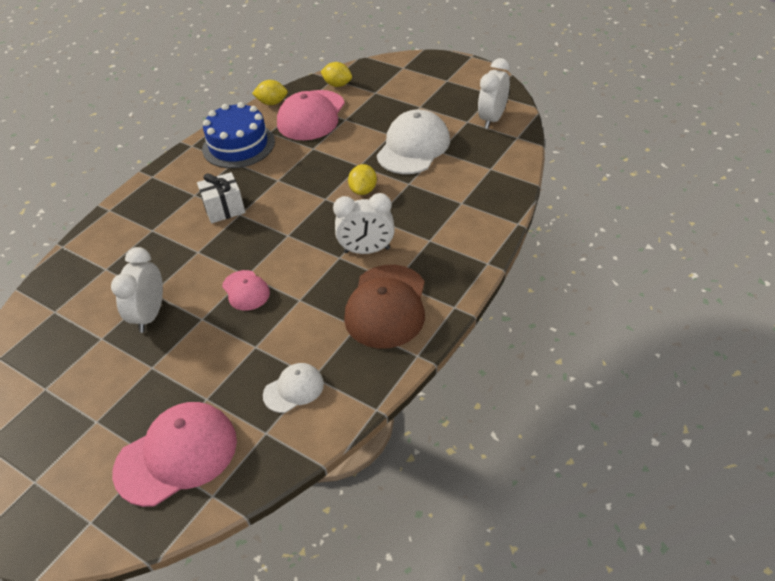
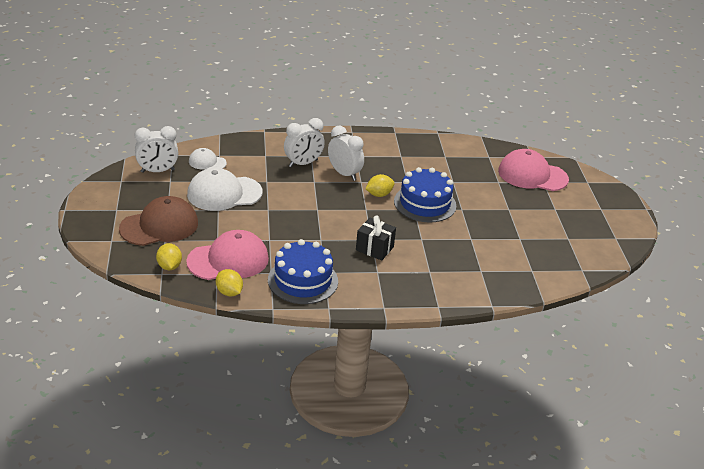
camera: 135 degrees left, 10 degrees down
(150, 315) = (484, 229): white clock -> white clock (303, 163)
(224, 209) = (374, 248): white gift -> black gift
(246, 290) = (425, 203): pink cap -> blue cake
(294, 389) = (459, 159): white cap -> white cap (207, 162)
(363, 190) = (292, 196): yellow lemon -> yellow lemon (379, 194)
(386, 306) = (376, 152): brown cap -> brown cap (159, 226)

